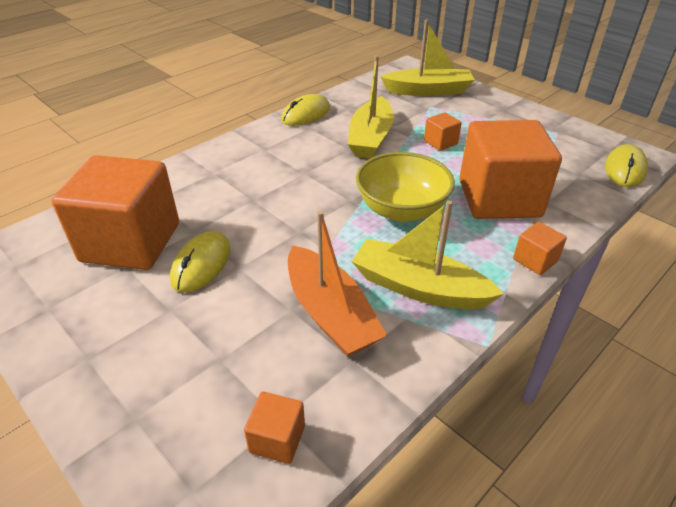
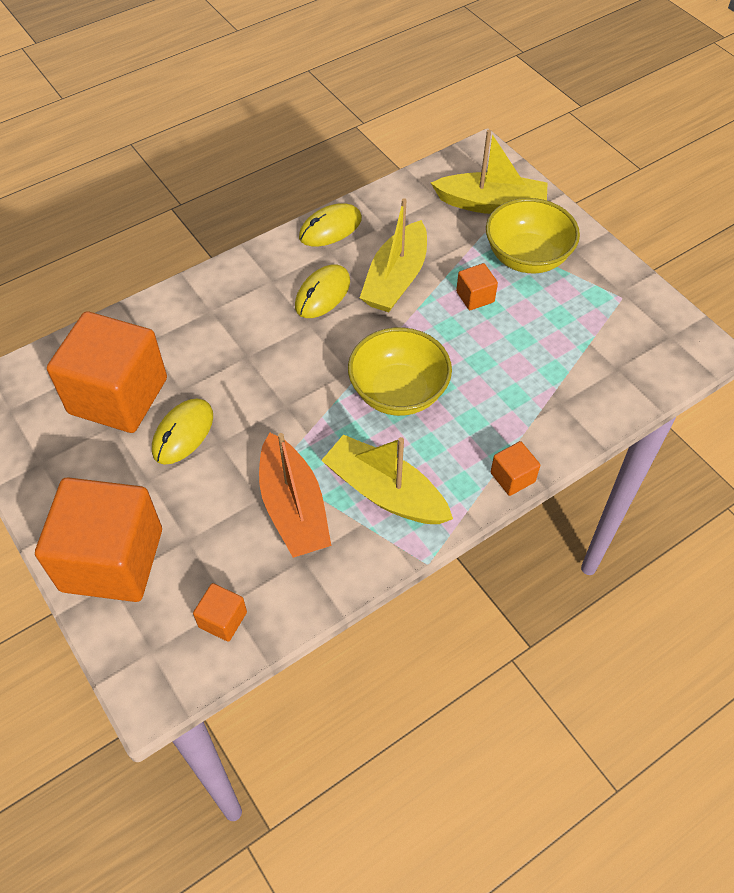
camera: 10 degrees right, 15 degrees up
(470, 116) = (527, 257): none -> yellow bowl
(499, 198) = (509, 391): orange cube -> orange cube (112, 560)
(625, 169) = (672, 368): yellow mouse -> yellow mouse (322, 294)

